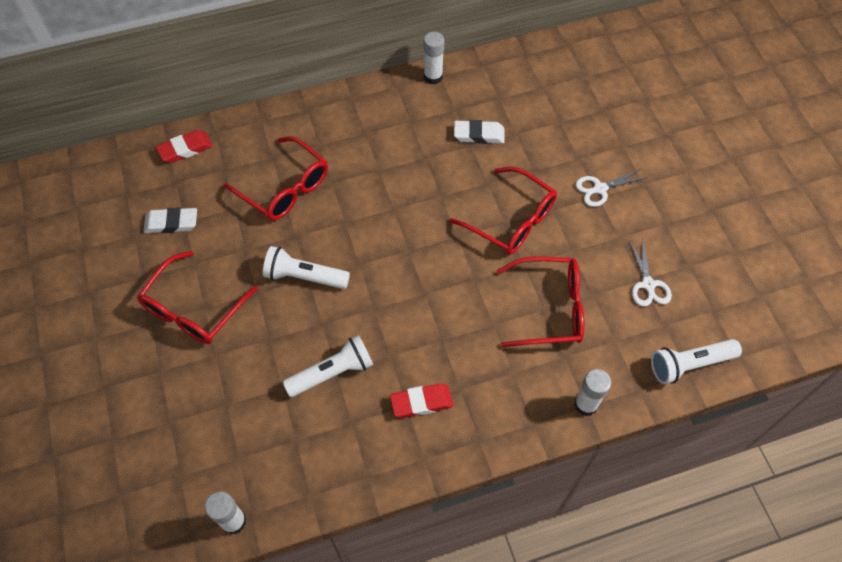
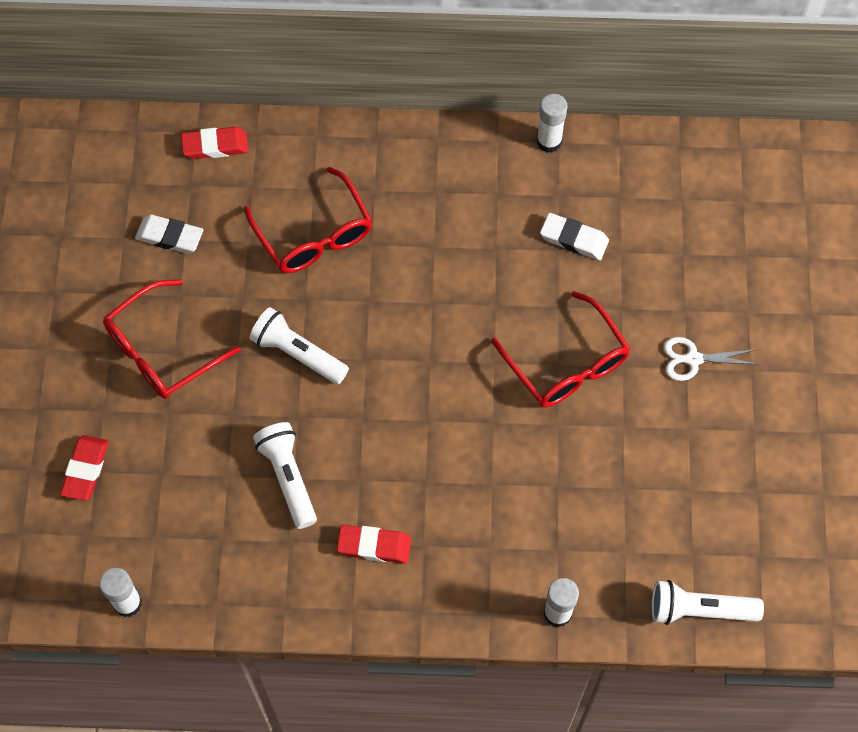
camera: 20 degrees right, 5 degrees up
(160, 423) = (85, 469): none -> red eraser
(332, 373) = (288, 478): white flashlight -> white flashlight turned 105 degrees counterclockwise
(548, 308) = (563, 487): red glasses -> none
(648, 284) = (696, 499): white scissors -> none

